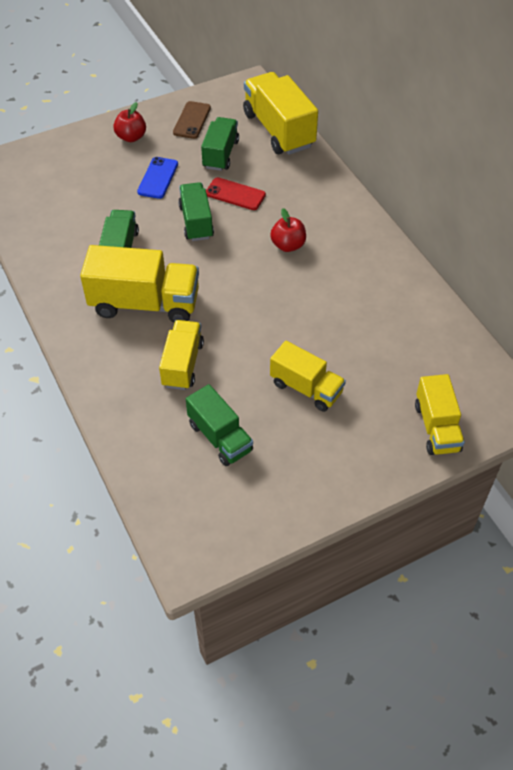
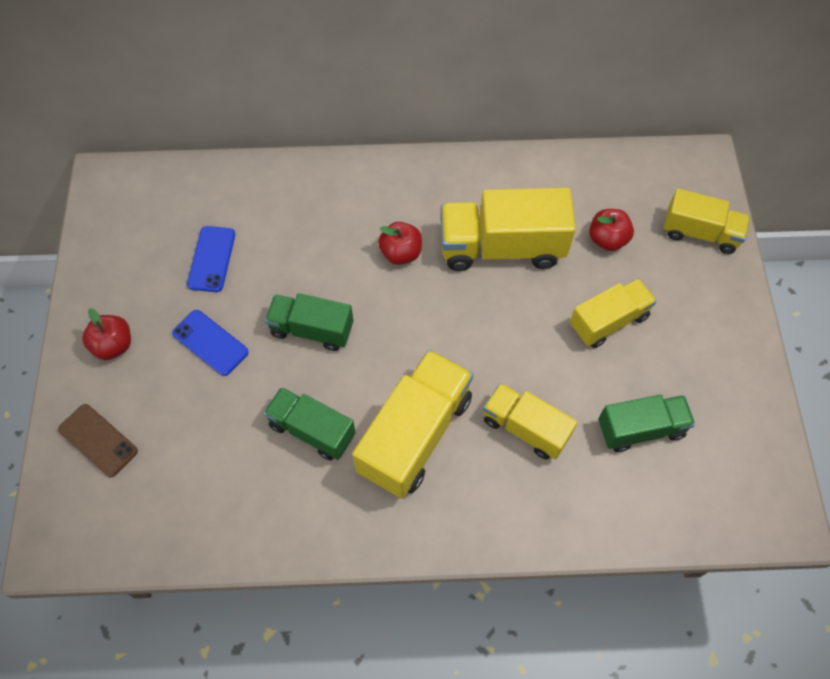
camera: 65 degrees left, 10 degrees up
(192, 120) = (129, 265): brown phone -> brown phone (98, 440)
(220, 154) = (211, 259): green truck -> blue phone
(235, 194) = (289, 271): red phone -> none
(279, 130) = (209, 183): yellow truck -> yellow truck (501, 247)
(385, 364) = (607, 239): none -> red apple

